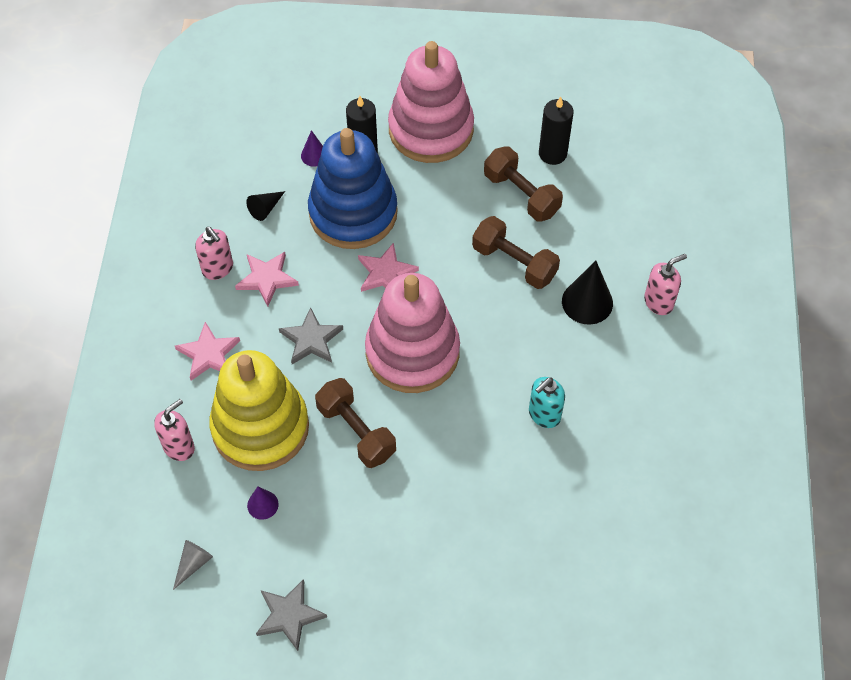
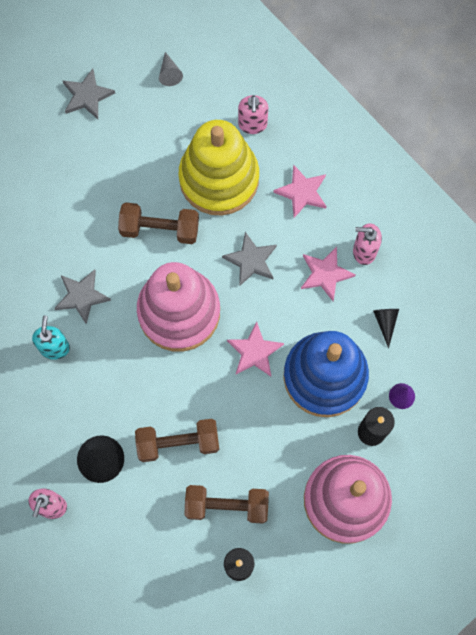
camera: 135 degrees right, 15 degrees up
(262, 505) = (167, 137): purple cone -> none
(480, 435) = (82, 296): none -> grey star

